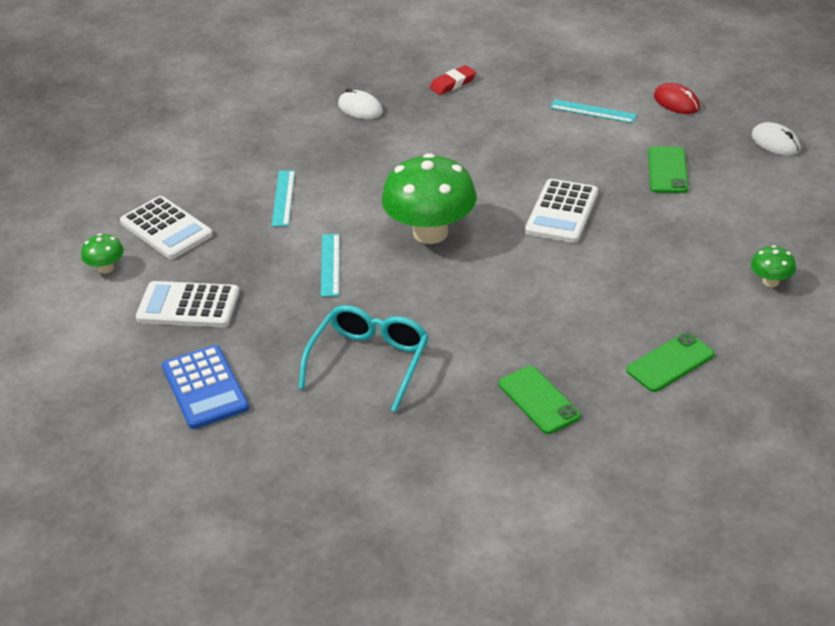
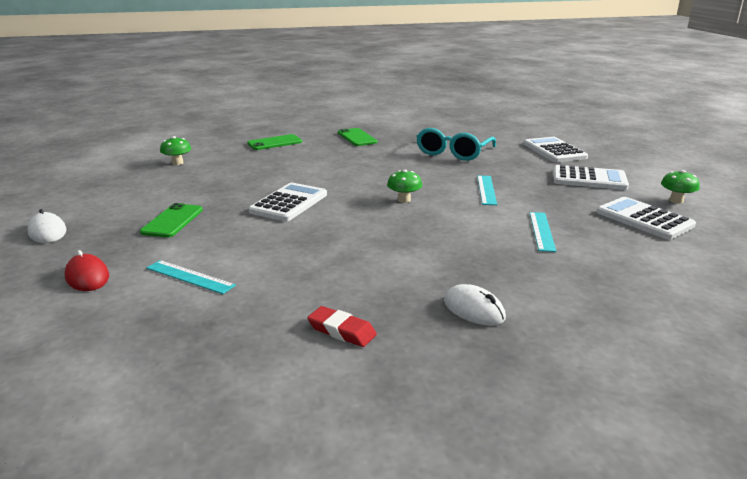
camera: 175 degrees left, 15 degrees down
(205, 388) = (554, 151): blue calculator -> white calculator
(430, 233) = (404, 200): green mushroom -> green mushroom, size x0.44
(453, 83) = (341, 331): red eraser -> red eraser turned 60 degrees clockwise

